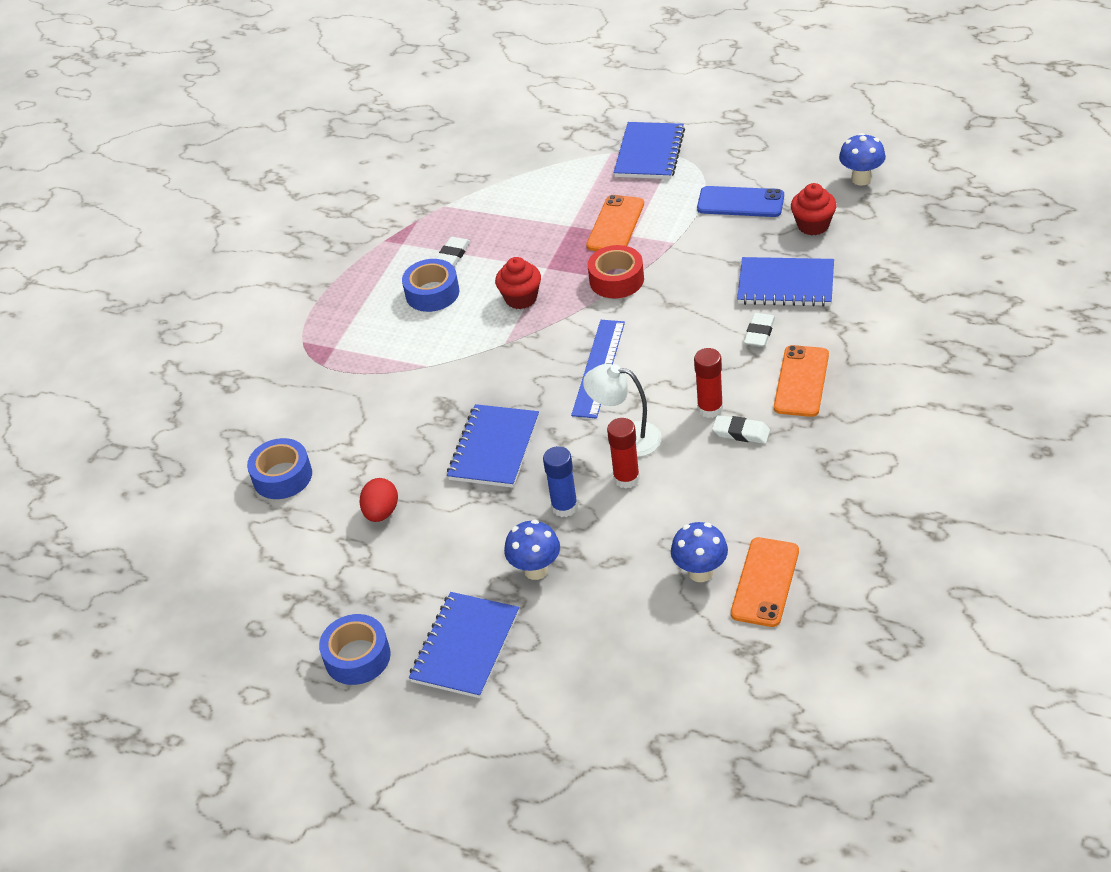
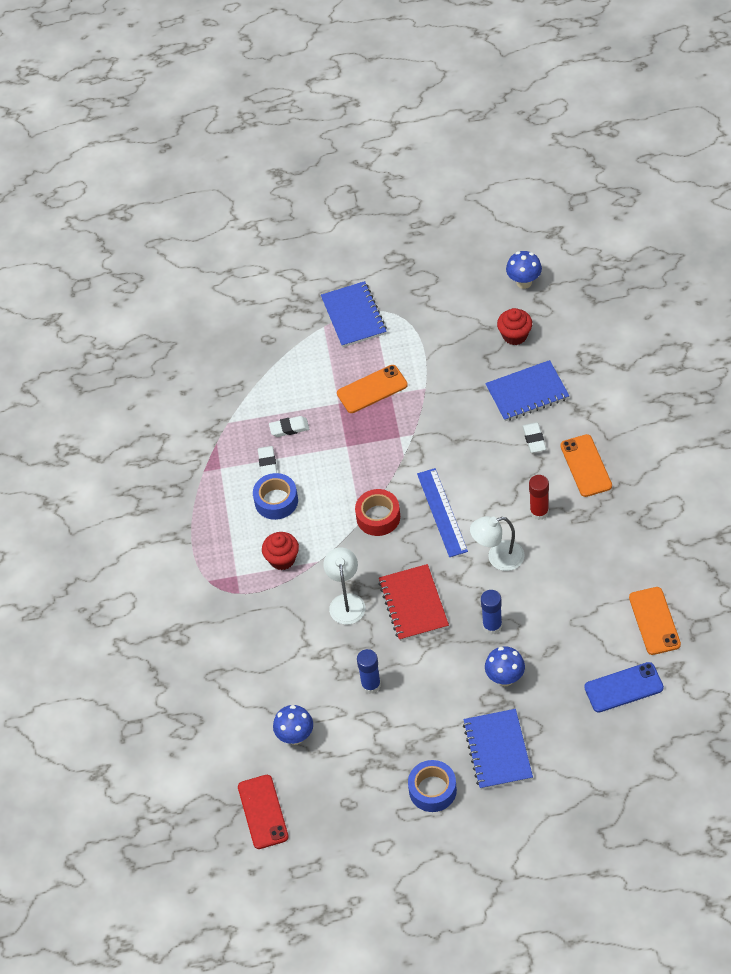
camera: 30 degrees left, 10 degrees up
(161, 594) = (263, 812): none -> red phone
(282, 476) = (279, 690): blue tape -> none
(381, 512) = (371, 685): red egg -> blue glue stick
(424, 417) = (346, 602): none -> white lamp
(494, 448) = (413, 604): blue notebook -> red notebook
(521, 298) = (346, 479): red cupcake -> red cupcake (282, 559)
(615, 225) = (372, 389): orange phone -> orange phone turned 75 degrees clockwise
(616, 280) = (405, 436): red tape -> red tape (378, 517)
(626, 478) = (519, 587): red glue stick -> none
(700, 572) = (610, 632): blue mushroom -> blue mushroom (295, 736)
(740, 202) = (450, 335): blue phone -> blue phone (623, 688)
(741, 433) = (571, 521): white eraser -> white eraser (289, 428)

